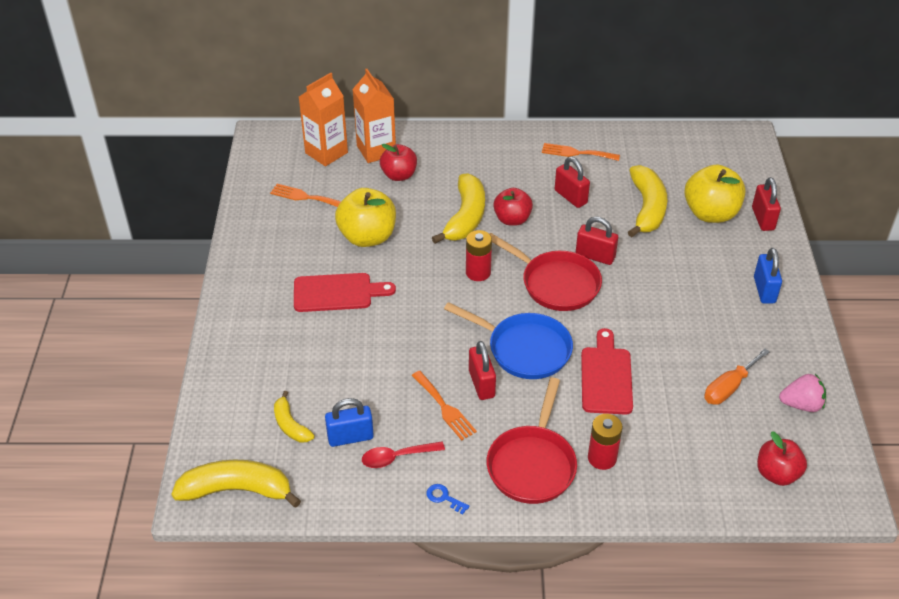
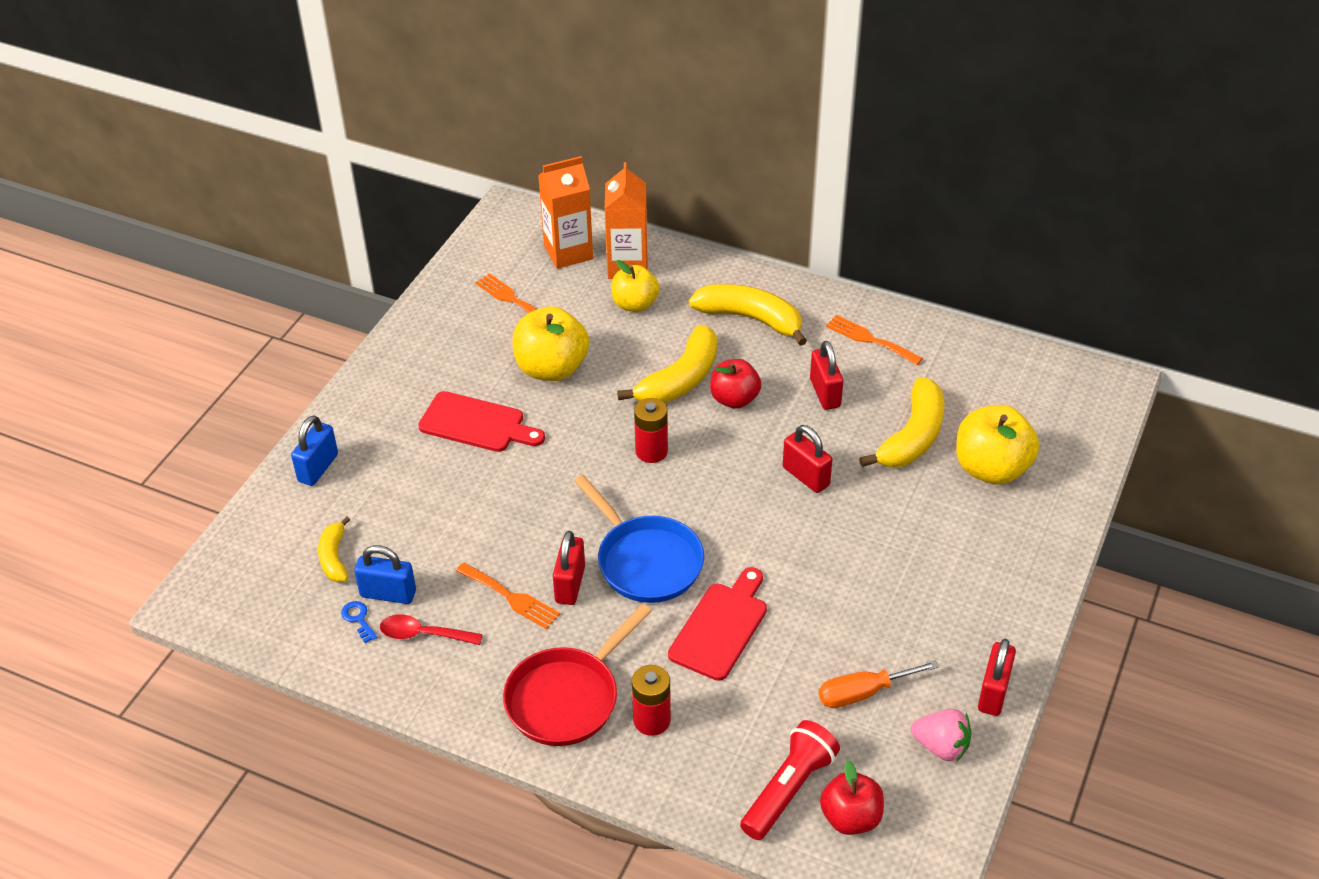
camera: 25 degrees right, 0 degrees up
(237, 490) = (237, 608): yellow banana -> yellow banana (751, 319)
(399, 175) = (635, 304): red apple -> yellow apple
(444, 408) = (511, 597): orange fork -> orange fork turned 45 degrees counterclockwise
(444, 498) = (445, 698): blue key -> blue key (358, 619)
(556, 284) = (735, 495): red pan -> none
(724, 470) = (788, 790): none -> red flashlight
(763, 219) = (1056, 497): red padlock -> red padlock (993, 693)
(764, 290) = (994, 588): blue padlock -> blue padlock (318, 468)

